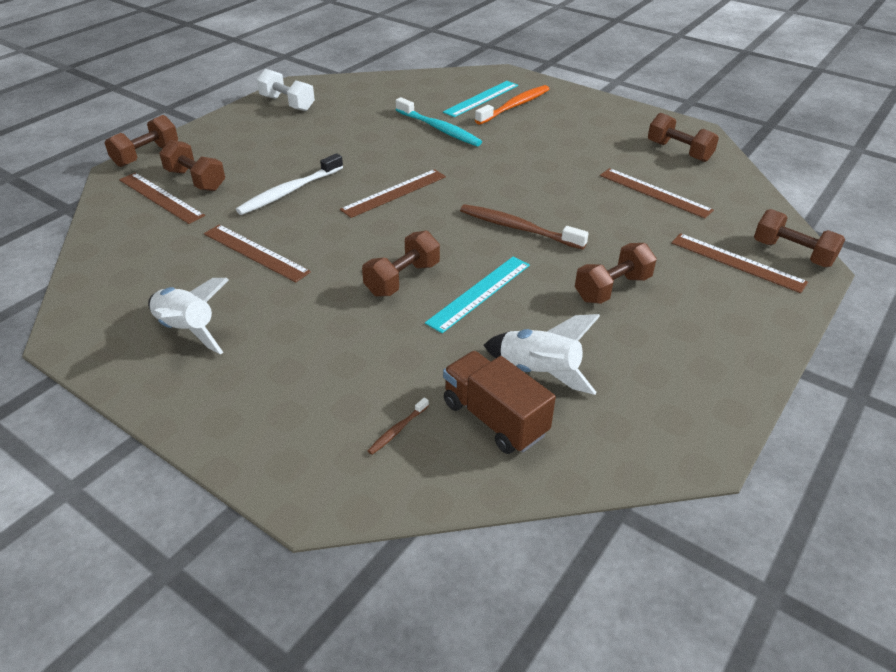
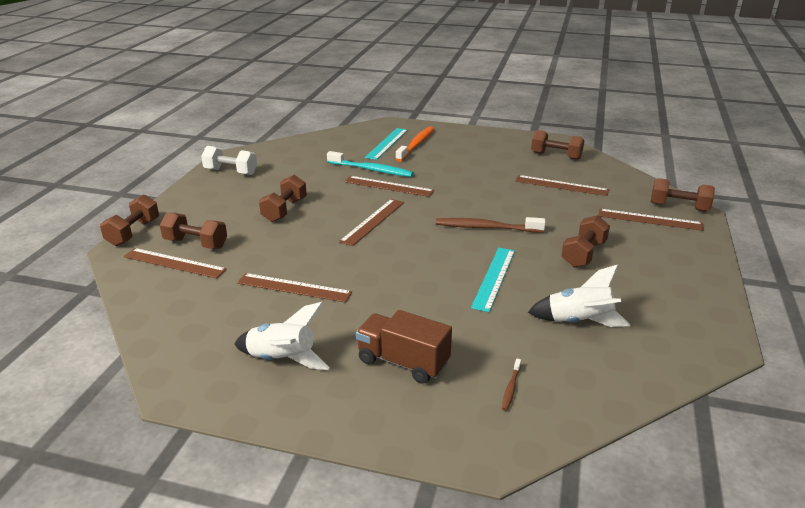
camera: 20 degrees left, 10 degrees down
(289, 191) = (286, 236): white toothbrush -> none
(402, 279) = (428, 281): brown dumbbell -> brown dumbbell (284, 210)
(443, 153) = (388, 186): none -> brown ruler
(494, 418) = (573, 361): brown truck -> brown truck (403, 362)

